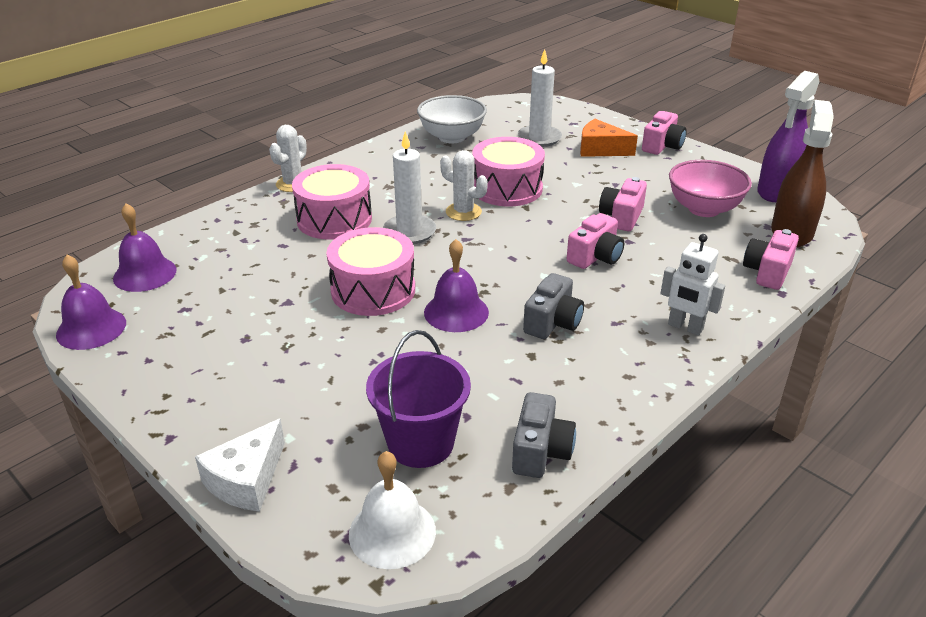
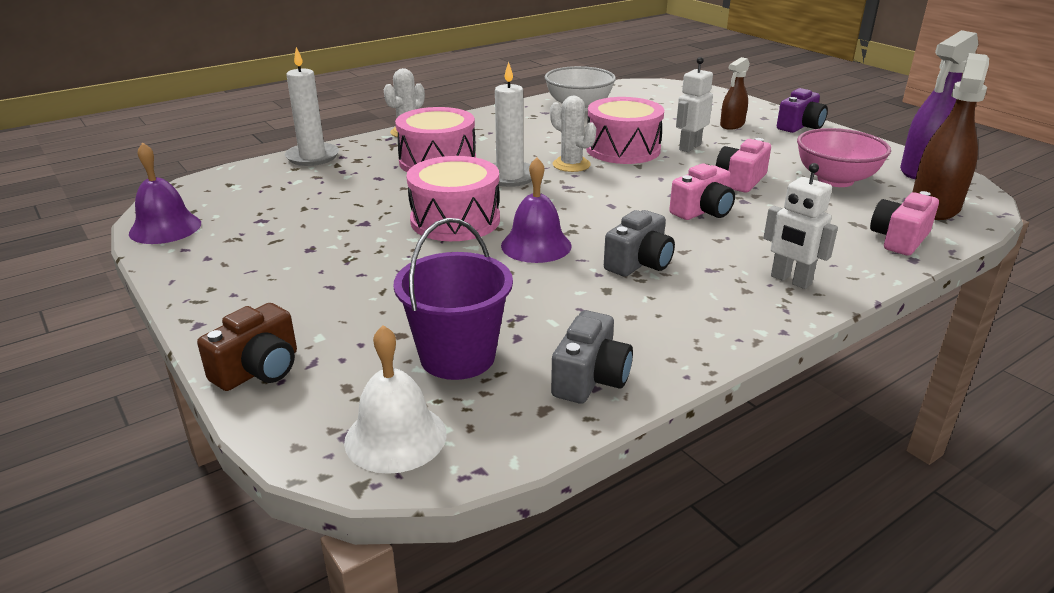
camera: 10 degrees right, 5 degrees down
(145, 274) = (236, 190): purple bell -> none
(246, 480) = (259, 370): white cheese -> brown camera
(539, 138) = (669, 113): white candle -> white candle (312, 157)
(567, 180) = (689, 147): none -> white robot
(600, 149) = (732, 125): orange cheese -> brown spray bottle
(662, 146) = (800, 126): pink camera -> purple camera

